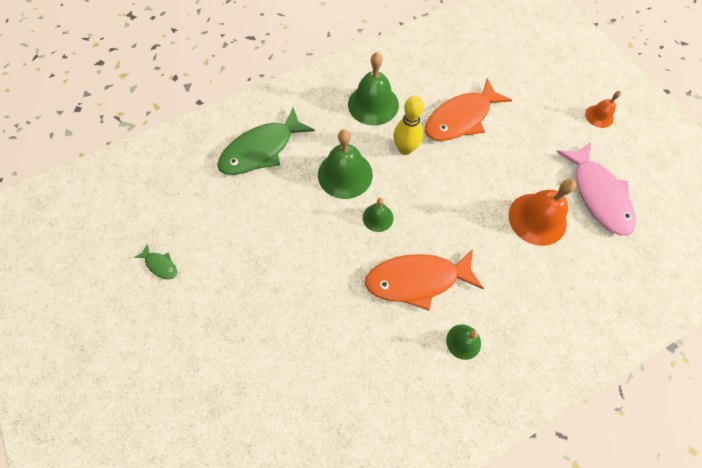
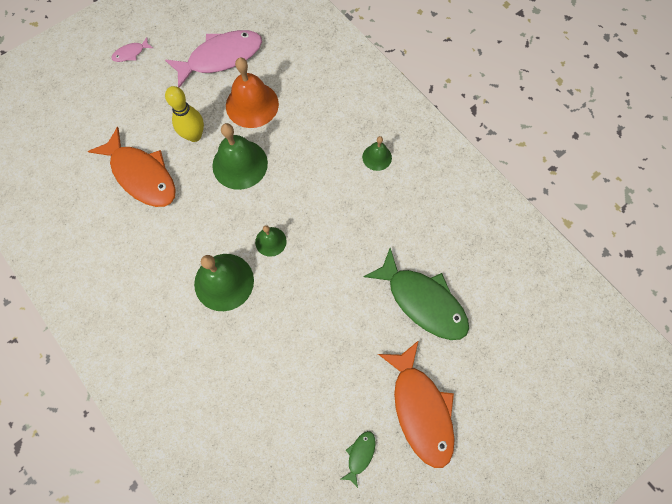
camera: 100 degrees left, 5 degrees up
(261, 150) = (201, 381): green fish -> green fish (422, 301)
(373, 104) = (127, 267): green bell -> green bell (240, 164)
(405, 149) = (185, 225): yellow bowling pin -> yellow bowling pin (194, 135)
(417, 280) = (329, 198): orange fish -> orange fish (420, 409)
(599, 116) = (131, 53): orange bell -> pink fish

